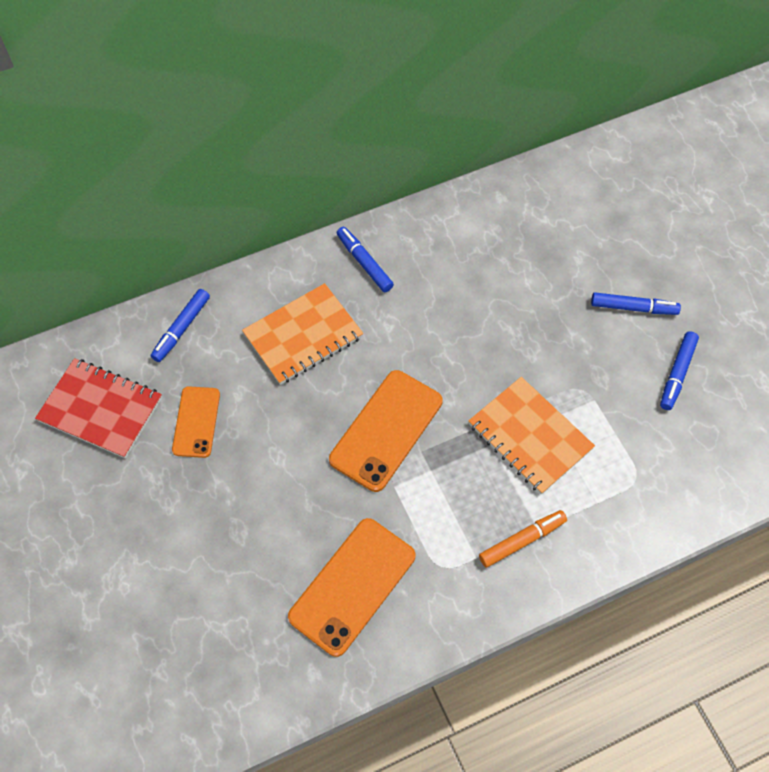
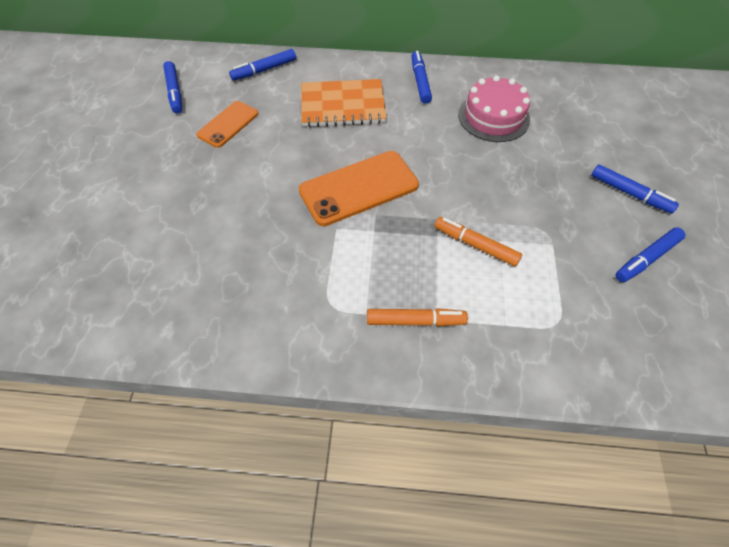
camera: 30 degrees right, 5 degrees down
(100, 409) = (175, 92): red notebook -> blue marker
(352, 586) = (249, 282): orange phone -> none
(465, 275) = (493, 117): none -> pink cake
(530, 436) = (475, 245): orange notebook -> orange marker

